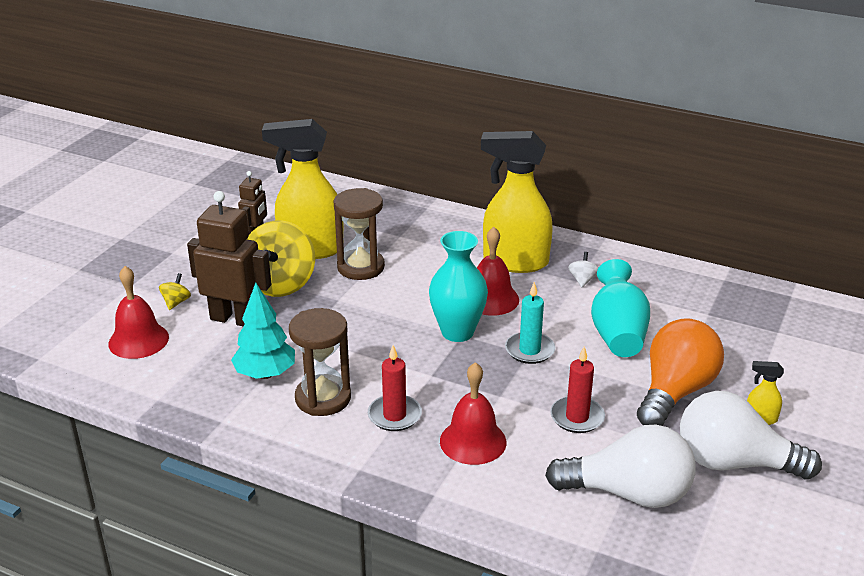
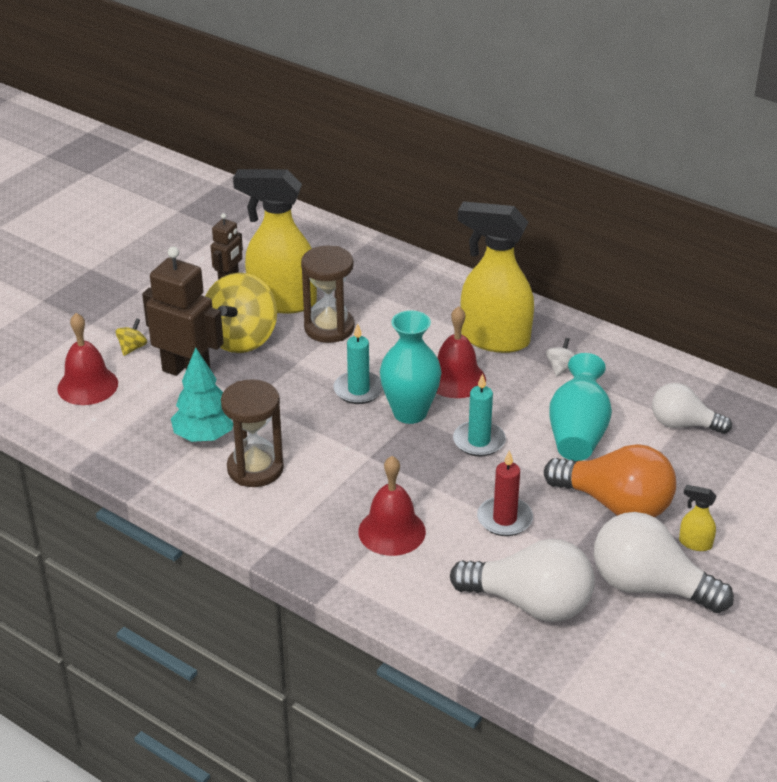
camera: 10 degrees right, 5 degrees up
(394, 415) = (321, 495): red candle -> none
(403, 317) = (358, 390): none -> turquoise candle
(675, 392) = (615, 504): orange light bulb -> orange light bulb turned 75 degrees clockwise
(708, 316) = (683, 424): none -> white light bulb

